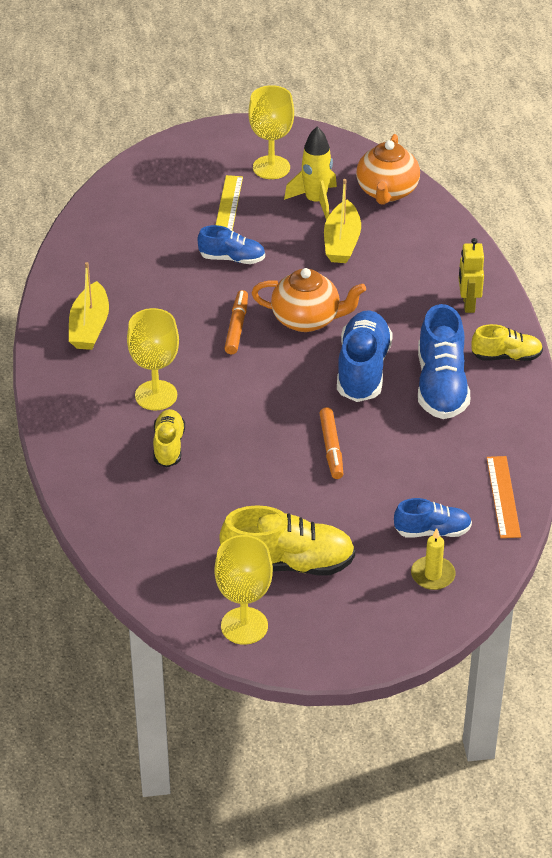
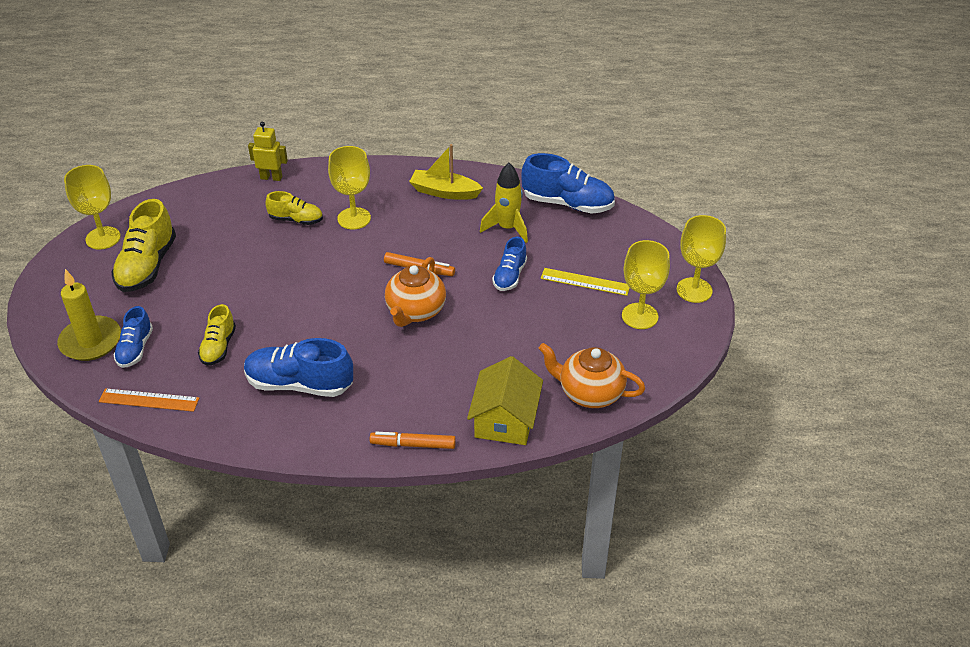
camera: 100 degrees right, 0 degrees up
(223, 135) = (694, 290): none -> yellow goblet
(315, 201) = (582, 339): yellow rocket -> yellow rocket (507, 228)
(331, 448) = (254, 305): orange marker -> orange marker (413, 445)
(342, 242) = (517, 349): yellow boat -> none
(363, 370) = (339, 337): blue shoe -> blue shoe (567, 203)
(433, 575) = (91, 341): yellow candle -> yellow candle, size x1.71
(439, 240) = (505, 419): none -> yellow house
(468, 304) = (403, 424): yellow robot -> yellow robot (271, 177)
(506, 356) = (320, 438): yellow shoe -> yellow shoe (218, 347)

